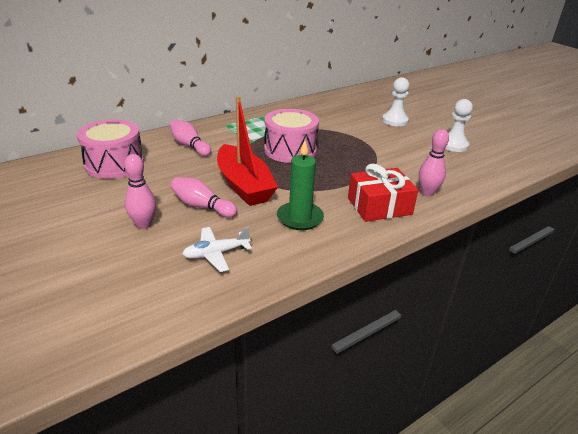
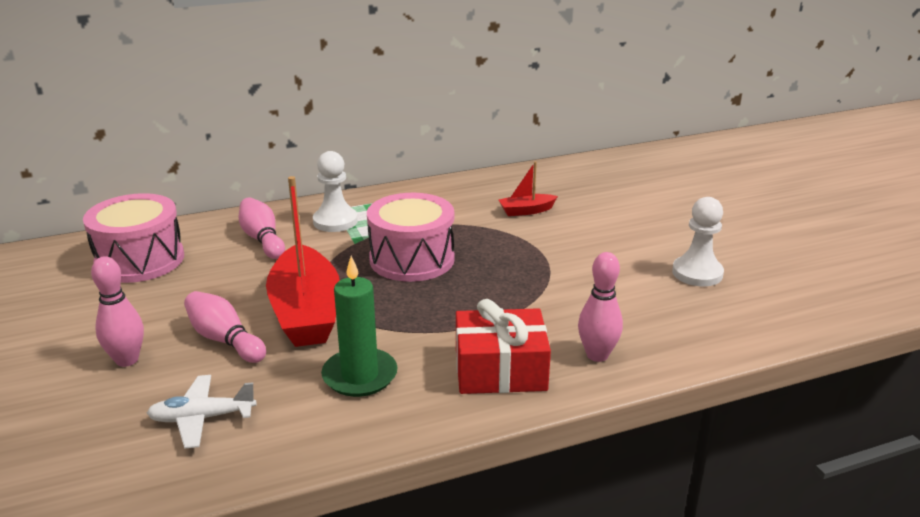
camera: 15 degrees right, 5 degrees down
(340, 119) = (526, 211): none -> red boat
(395, 120) = (618, 221): white pawn -> white pawn (335, 221)

